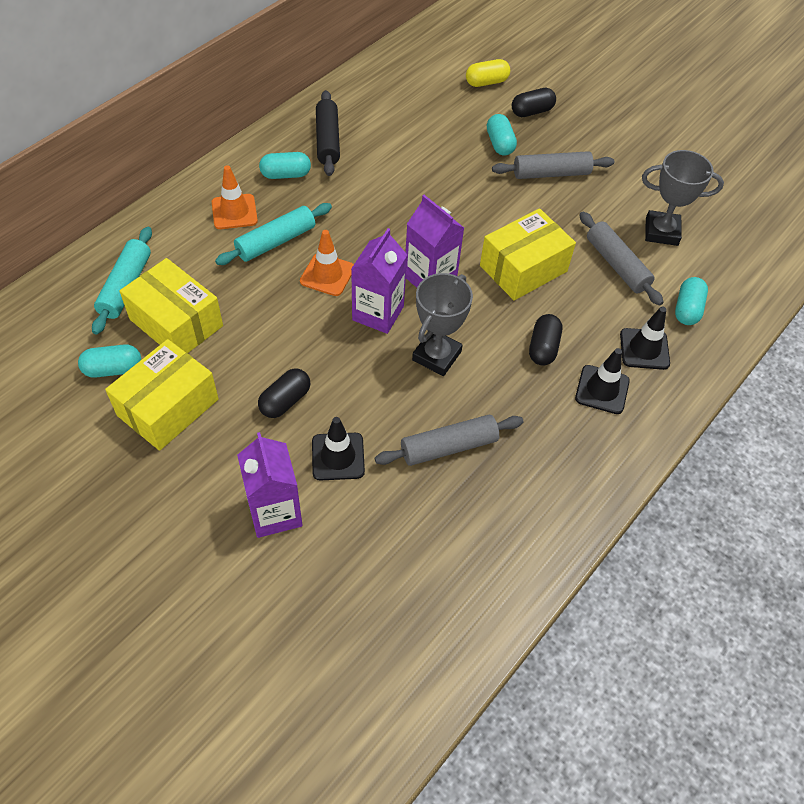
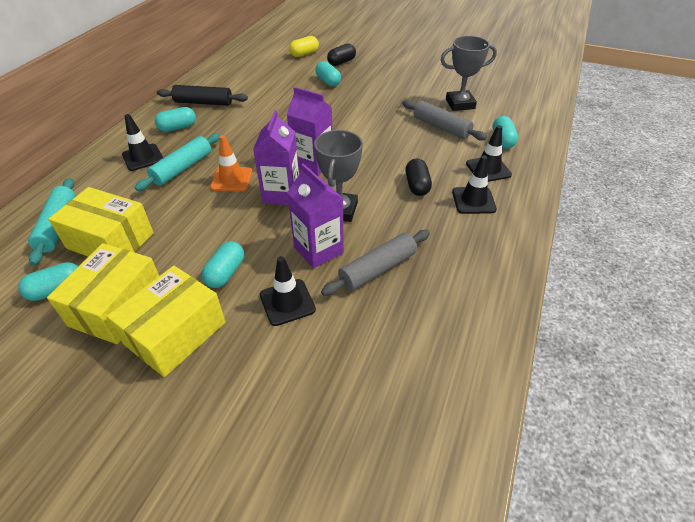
camera: 15 degrees left, 10 degrees down
(234, 212) = (143, 157): orange traffic cone -> black traffic cone
(275, 512) = (245, 364): purple carton -> purple carton (318, 250)
(285, 401) = (225, 273): black capsule -> turquoise capsule
(327, 140) = (203, 103): black rolling pin -> black rolling pin turned 60 degrees counterclockwise
(523, 268) = (378, 143): yellow box -> yellow box (175, 333)
(551, 173) = (370, 89): grey rolling pin -> none

